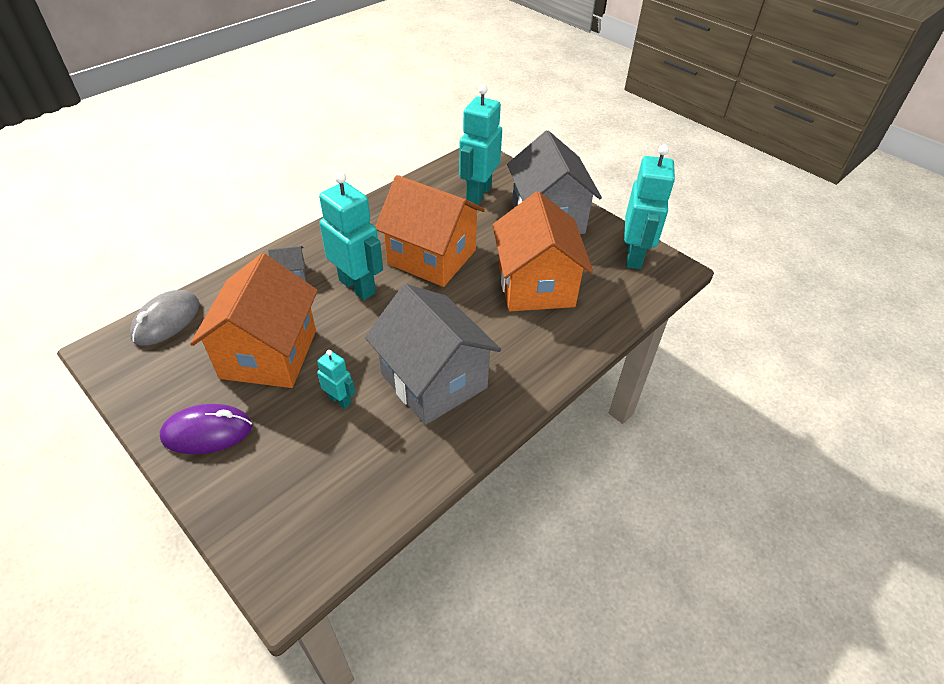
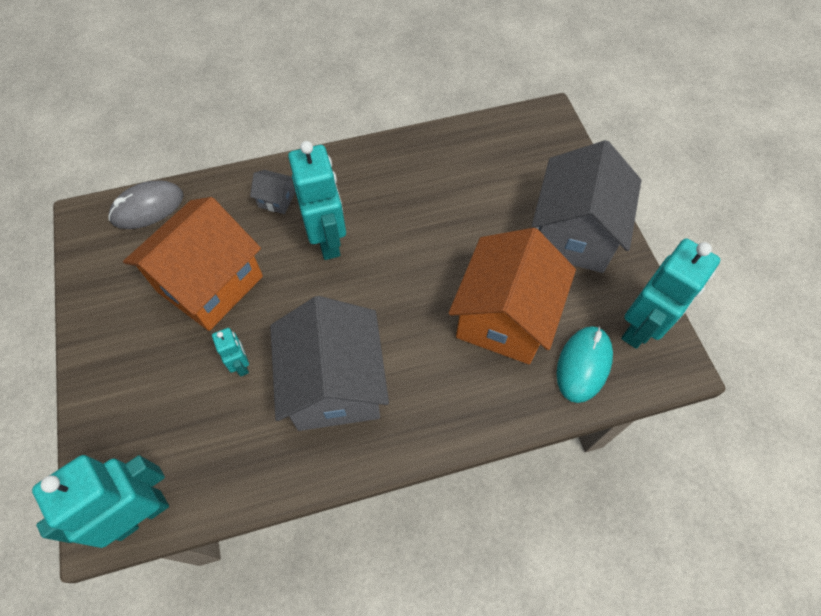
camera: 30 degrees right, 15 degrees up
(207, 432) = (120, 343): purple mouse -> none
(432, 257) = (419, 235): orange house -> none
(478, 193) = (516, 170): turquoise robot -> turquoise robot (140, 514)
(613, 292) = (583, 365): none -> turquoise mouse

